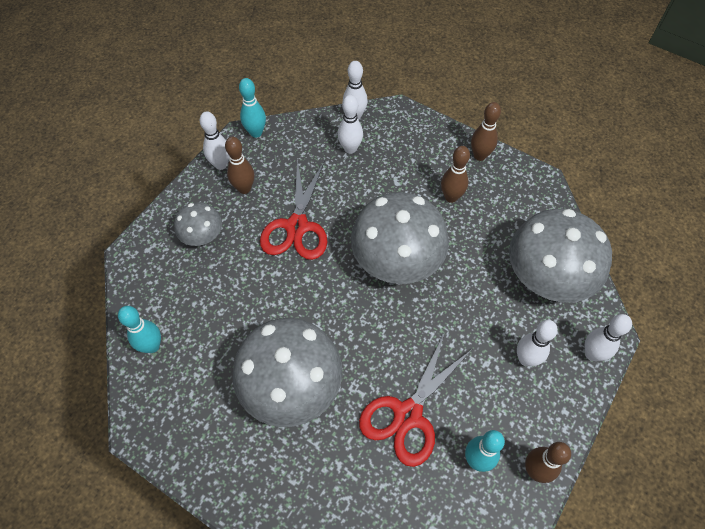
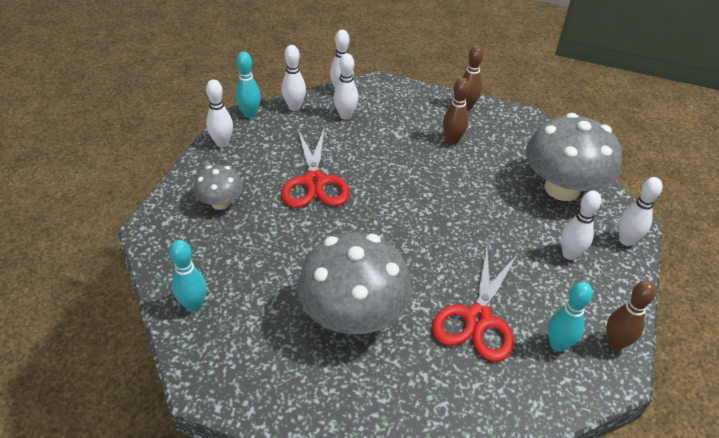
camera: 15 degrees left, 15 degrees down
(244, 188) = (252, 159): brown bowling pin -> none
(302, 130) = (294, 107): none -> white bowling pin
(396, 261) = (420, 195): grey mushroom -> none

